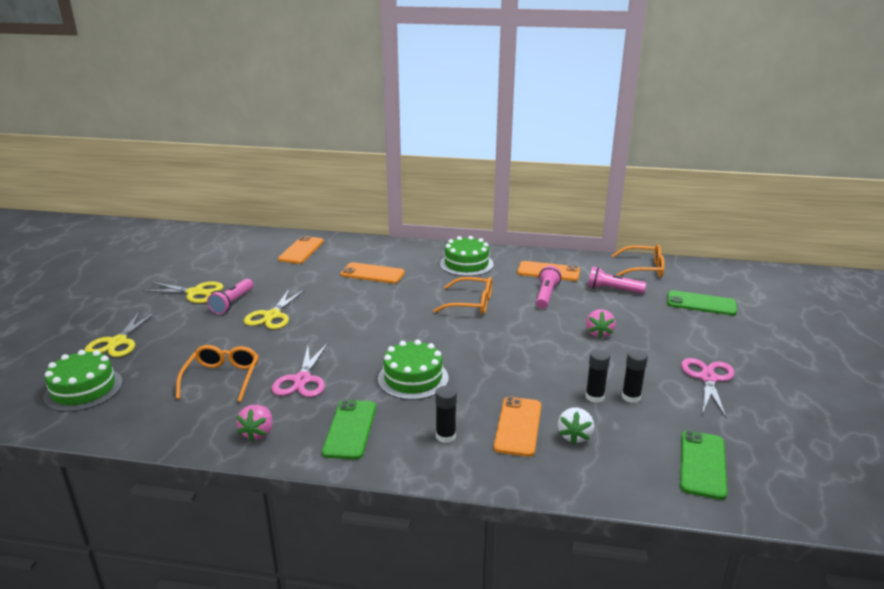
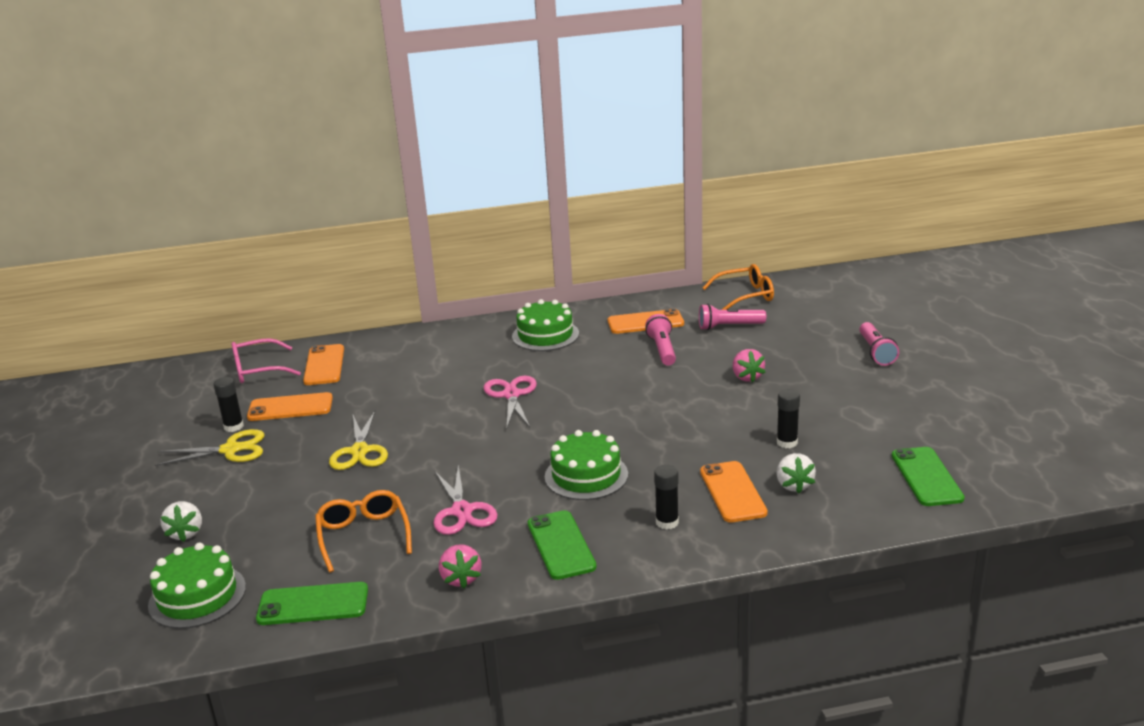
camera: 20 degrees left, 0 degrees up
(118, 342) = (186, 533): yellow scissors -> white strawberry
(232, 303) = (293, 450): pink flashlight -> pink flashlight (876, 352)
(258, 244) = (258, 370): none -> pink glasses
(372, 273) = (441, 372): orange phone -> orange phone (290, 407)
(471, 303) = (586, 379): orange glasses -> none
(631, 397) = (821, 433): black glue stick -> black glue stick (234, 427)
(701, 303) = (828, 320): green phone -> green phone (313, 604)
(708, 378) = (882, 395): pink scissors -> pink scissors (511, 395)

